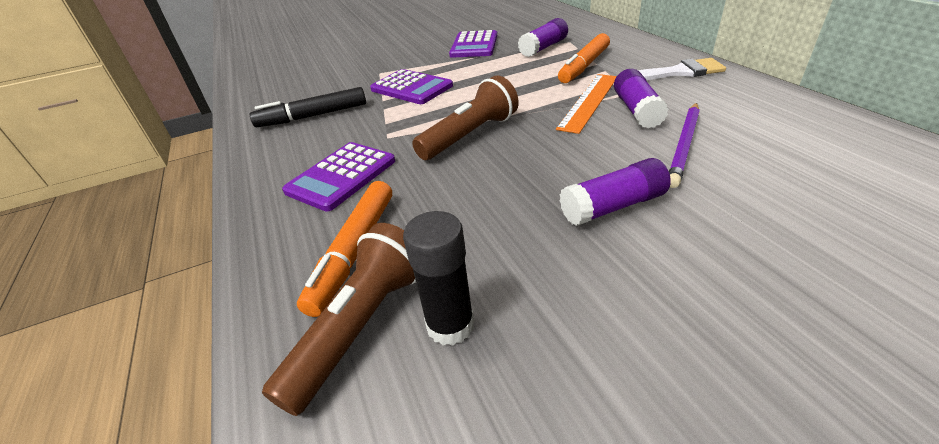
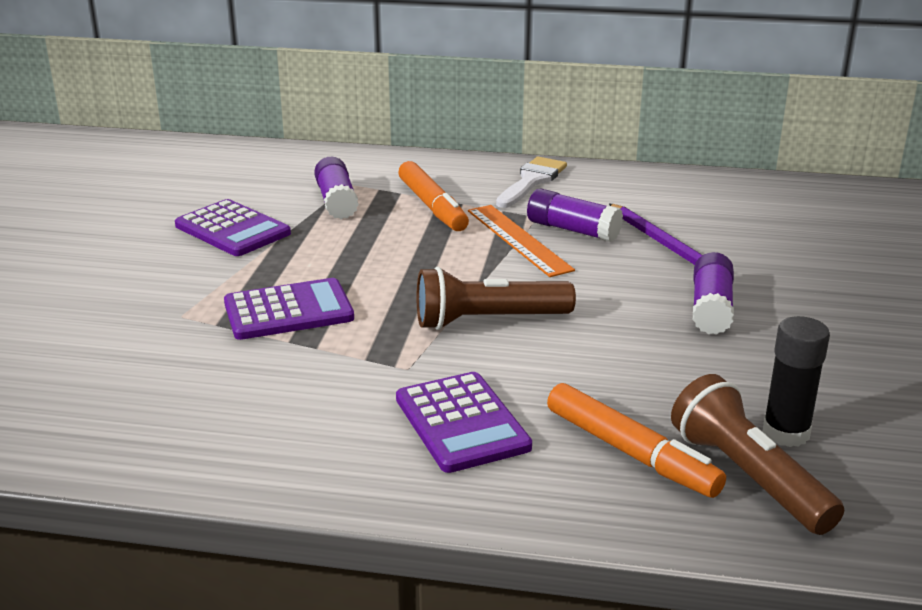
camera: 60 degrees left, 10 degrees down
(313, 116) = (240, 403): black marker -> none
(470, 135) = (488, 321): brown flashlight -> brown flashlight turned 90 degrees counterclockwise

